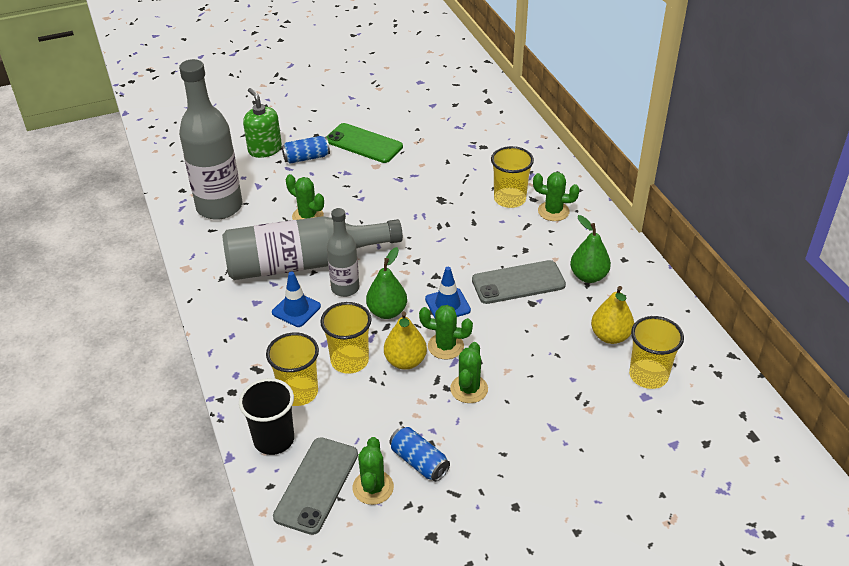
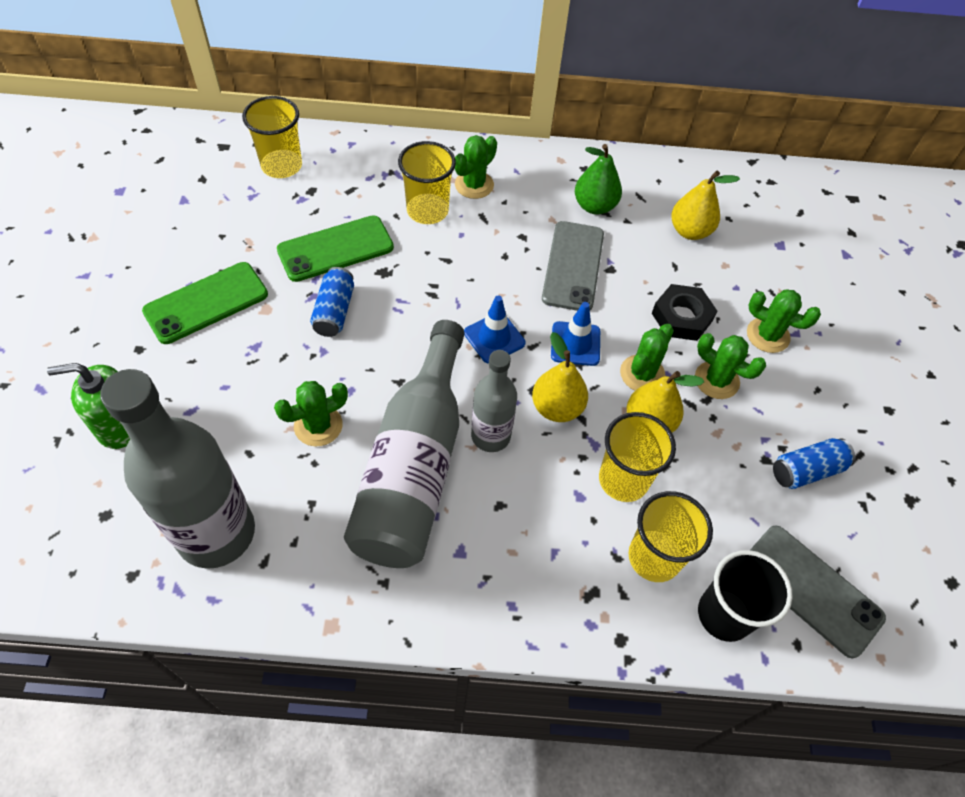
camera: 70 degrees left, 15 degrees up
(296, 309) = (501, 507): blue traffic cone -> blue traffic cone (494, 338)
(306, 158) = (184, 380): blue can -> blue can (334, 311)
(373, 487) = (831, 531): green cactus -> green cactus (768, 335)
(387, 311) = (557, 407): green pear -> yellow pear
(443, 174) = (335, 249): none -> green phone
(515, 354) = (682, 317): none -> black nut
(648, 375) = (755, 229): yellow cup -> yellow cup (282, 166)

